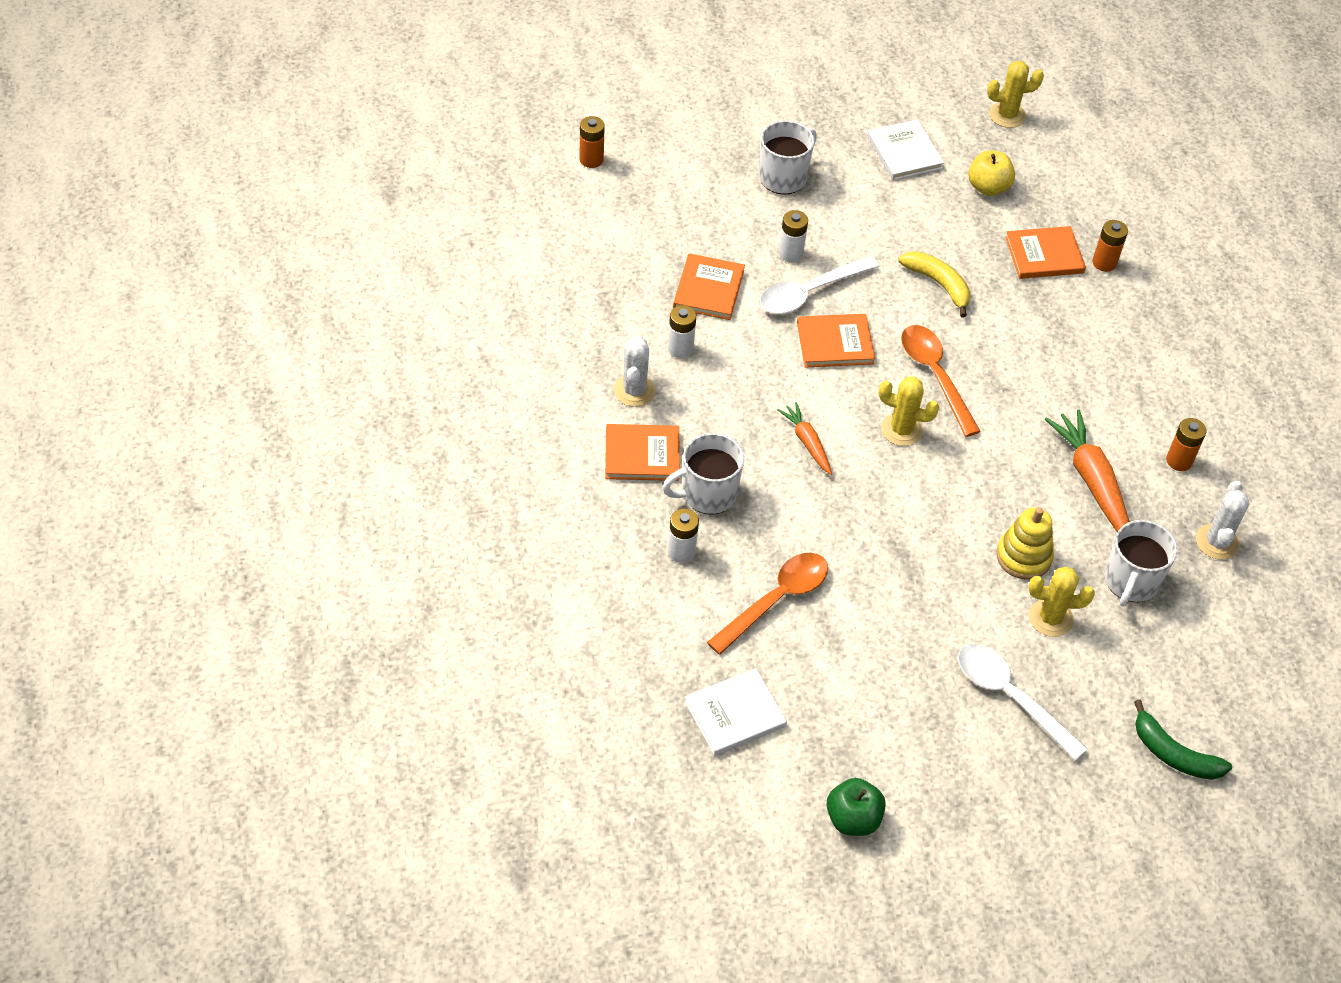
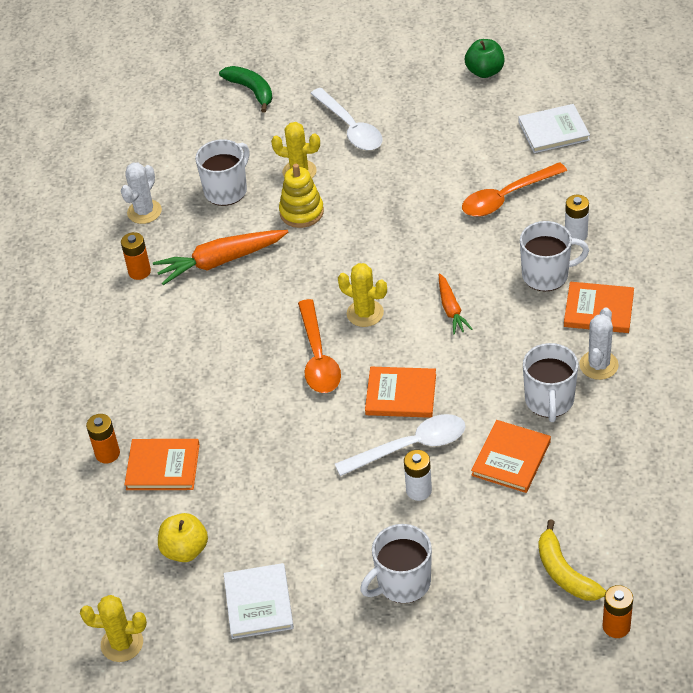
camera: 160 degrees left, 5 degrees down
(680, 348) = (549, 401): white battery -> white mug
(938, 284) = (280, 444): yellow banana -> yellow banana (564, 572)
(1092, 481) = (220, 261): orange carrot -> orange carrot turned 75 degrees clockwise

